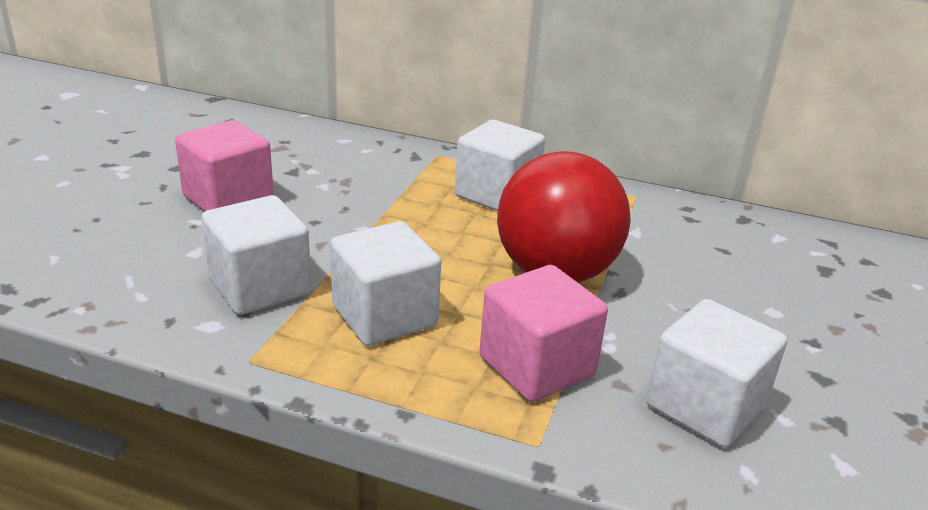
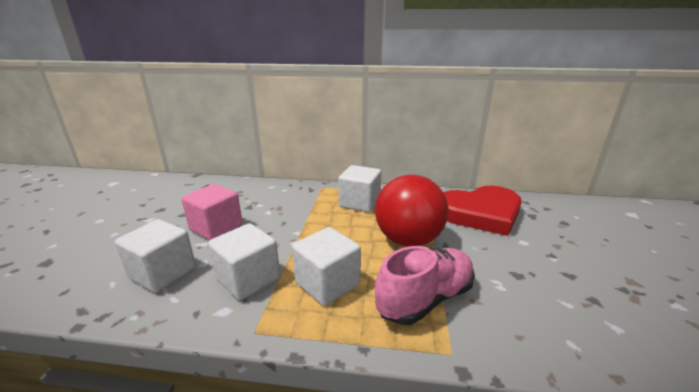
camera: 10 degrees left, 5 degrees down
(537, 366) = (425, 299): pink cube -> pink shoe
(705, 406) = (525, 305): white cube -> white cube (163, 273)
(722, 249) = (480, 213): none -> red heart

